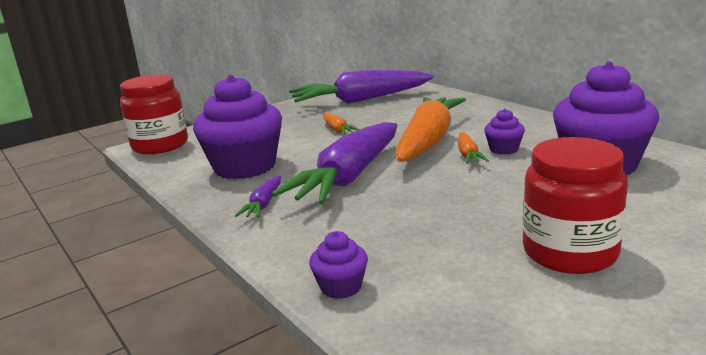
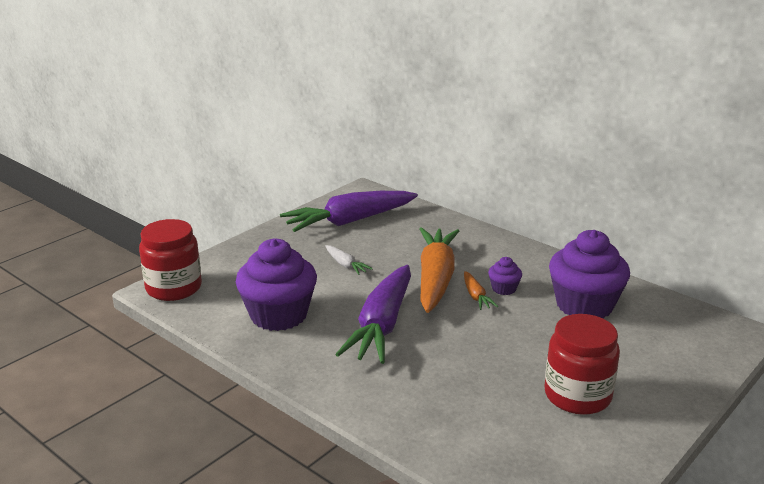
camera: 15 degrees left, 5 degrees up
(263, 204) = (320, 360): purple carrot -> none
(338, 130) = (346, 265): orange carrot -> white carrot
(341, 287) = (423, 437): purple cupcake -> none

